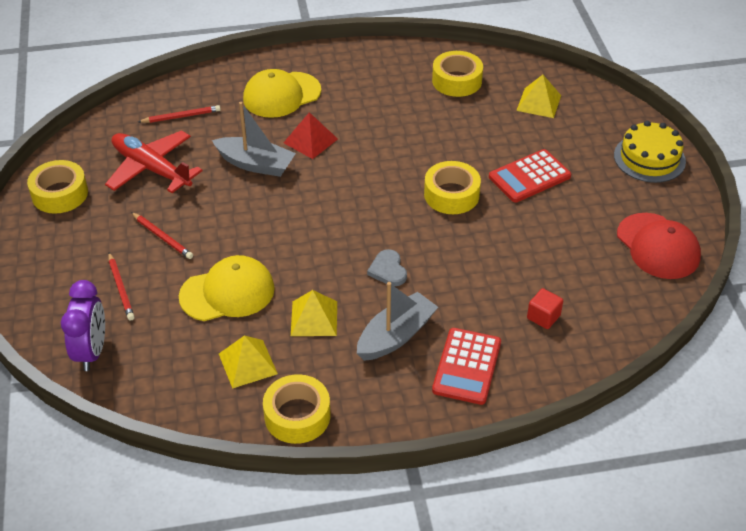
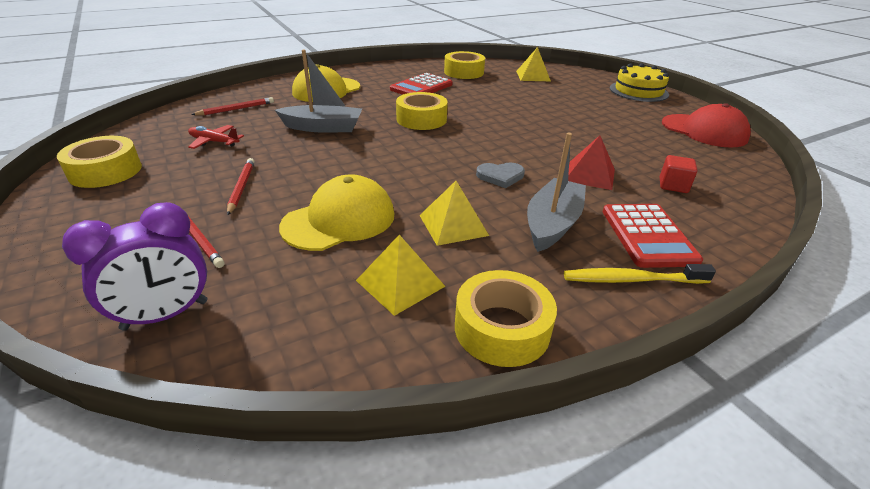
camera: 20 degrees left, 10 degrees down
(92, 352) = (166, 315): purple clock -> purple clock turned 75 degrees clockwise
(151, 168) = (214, 142): red plane -> red plane, size x0.52
(162, 237) = (241, 187): red pencil -> red pencil turned 120 degrees counterclockwise
(310, 140) = (367, 110): red pyramid -> red pyramid (590, 175)
(388, 270) = (500, 176): grey heart -> grey heart turned 60 degrees counterclockwise
(417, 402) = (632, 280): none -> yellow toothbrush
(451, 195) = (514, 124): yellow tape -> yellow tape (421, 119)
(529, 177) = (565, 108): red calculator -> red calculator (421, 87)

